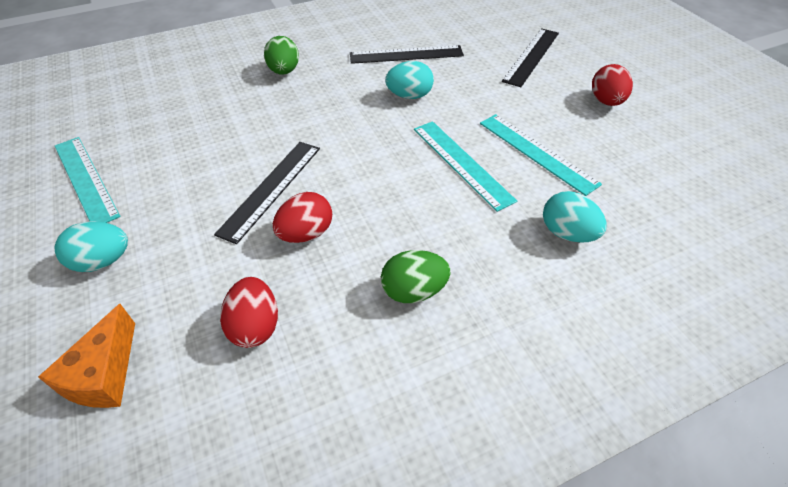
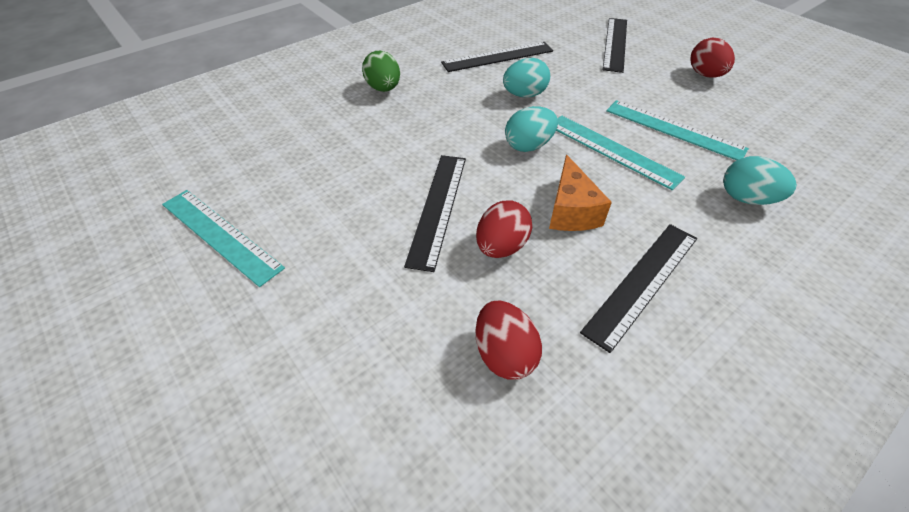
camera: 15 degrees left, 0 degrees up
(103, 261) = (291, 321): turquoise egg -> turquoise egg (528, 146)
(104, 375) = (364, 450): orange cheese -> orange cheese (571, 211)
(414, 291) = (642, 282): green egg -> black ruler

